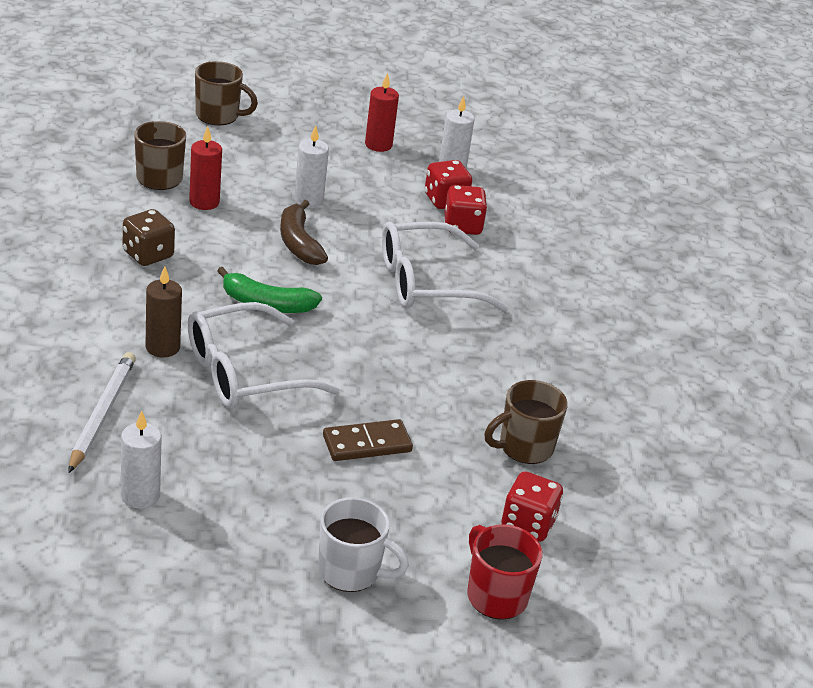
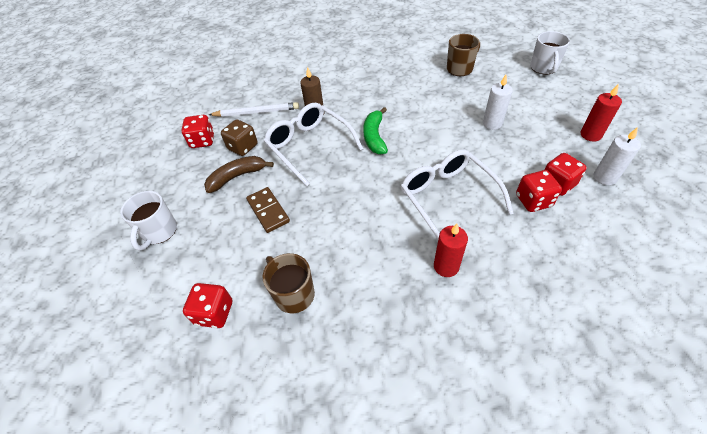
camera: 85 degrees right, 15 degrees up
(140, 496) = (202, 141): white candle -> red dice
(148, 255) = (388, 86): brown dice -> brown dice (243, 147)
(204, 202) = (452, 89): red candle -> red candle (446, 266)
(218, 116) = (543, 68): brown mug -> white mug
(299, 243) = (443, 132): brown banana -> brown banana (237, 177)
(495, 595) = (145, 308): red mug -> none

